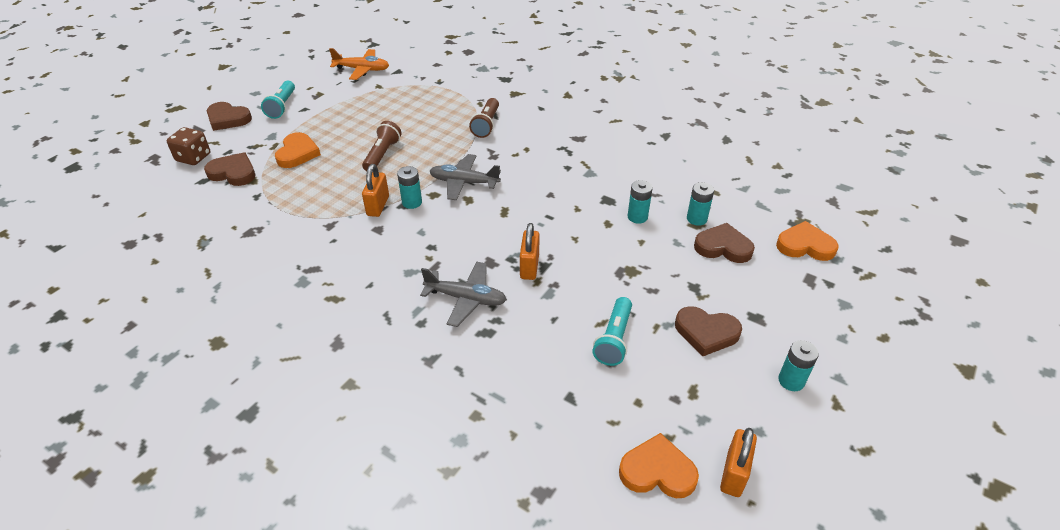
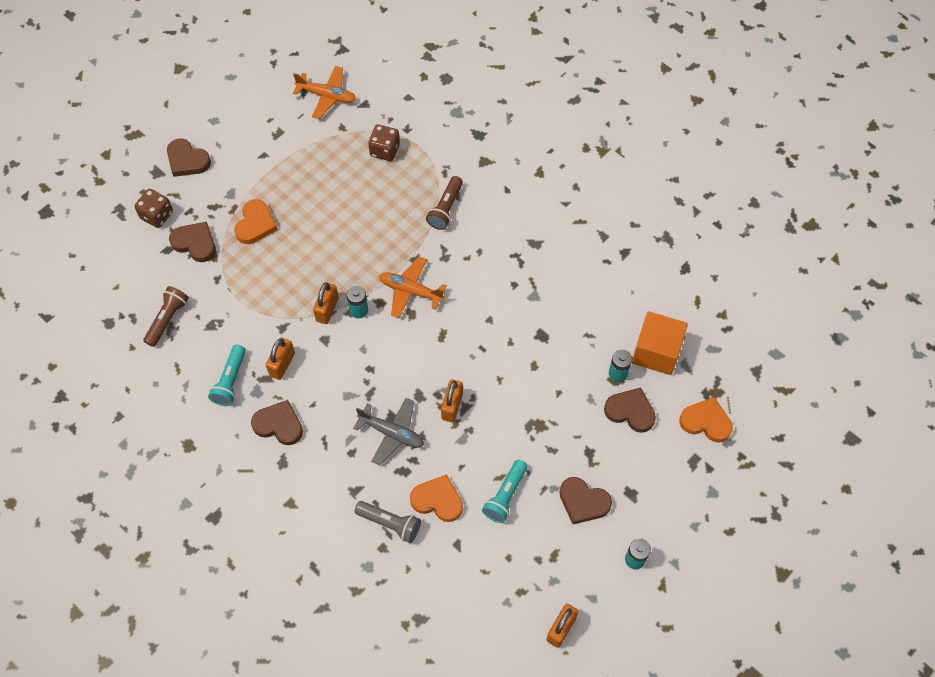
camera: 10 degrees right, 20 degrees up
(282, 106) = (241, 148): turquoise flashlight -> turquoise flashlight (230, 381)
(330, 308) = (279, 425): none -> brown heart
(331, 255) = (282, 364): none -> orange padlock
(382, 154) = (337, 238): brown flashlight -> brown flashlight (167, 319)
(421, 95) = (385, 150): none -> brown dice
(464, 182) = (410, 291): grey plane -> orange plane
(481, 387) = (390, 523): none -> grey flashlight
(637, 217) = (563, 362): turquoise battery -> none
(657, 471) = (506, 617): orange heart -> orange heart (437, 500)
(727, 199) = (656, 352): none -> orange cube

